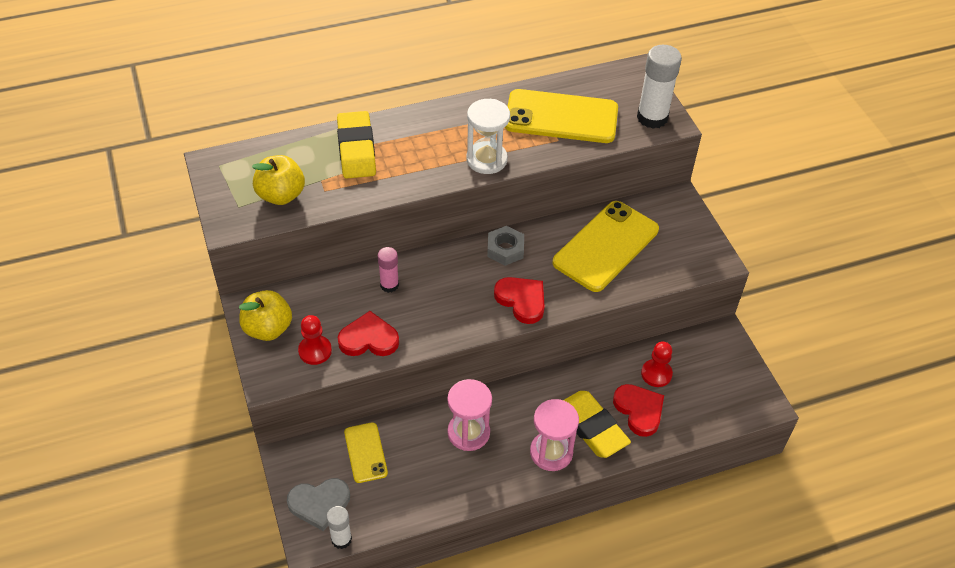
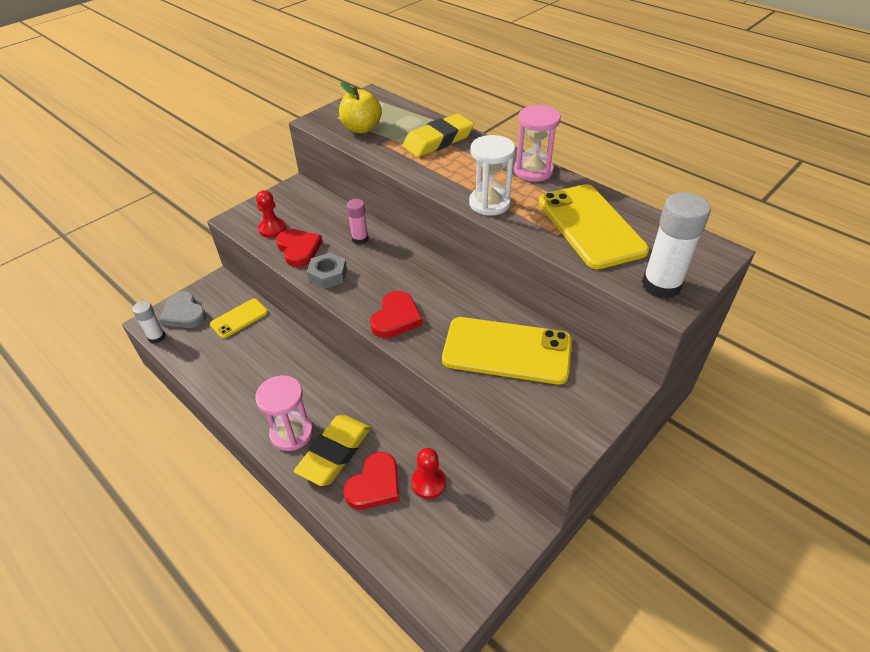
camera: 65 degrees right, 5 degrees down
(268, 329) = (280, 201): yellow apple -> none
(468, 432) = (286, 369): pink hourglass -> pink hourglass (533, 171)
(505, 249) = (447, 286): grey nut -> grey nut (328, 275)

